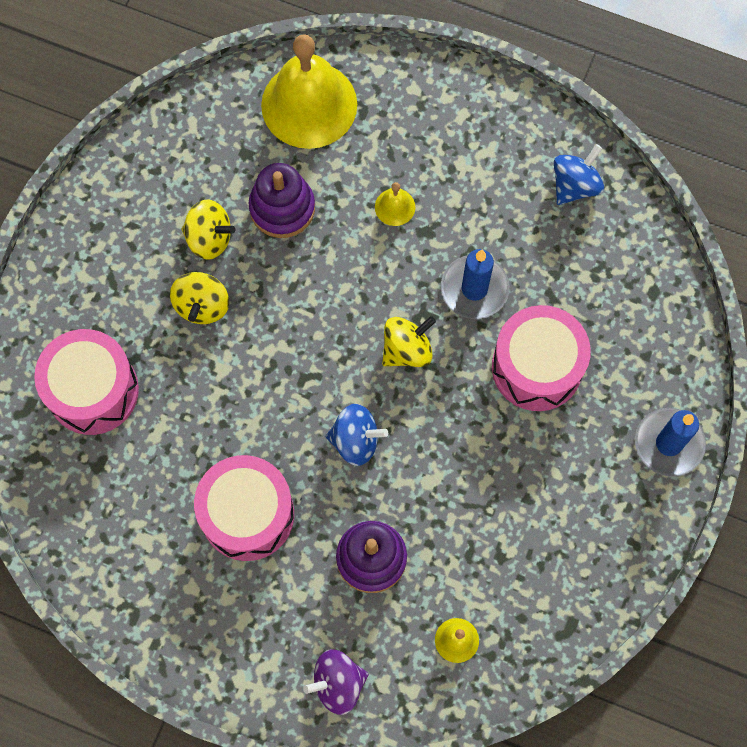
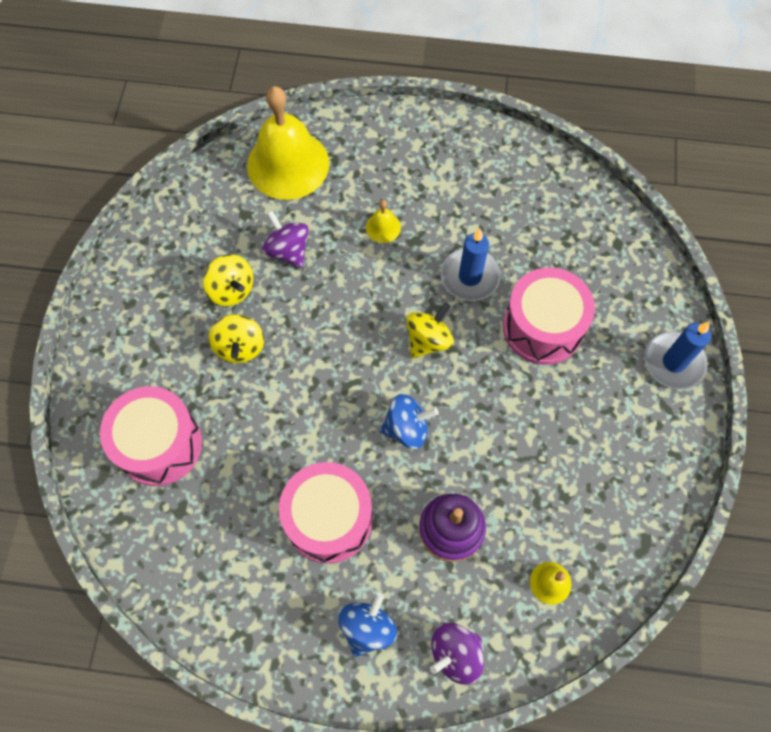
camera: 15 degrees left, 5 degrees down
(209, 238) = (231, 290): yellow spinning top -> yellow spinning top turned 45 degrees clockwise
(282, 208) = (288, 250): purple stacking toy -> purple spinning top
(575, 185) = (525, 176): blue spinning top -> blue spinning top (367, 628)

